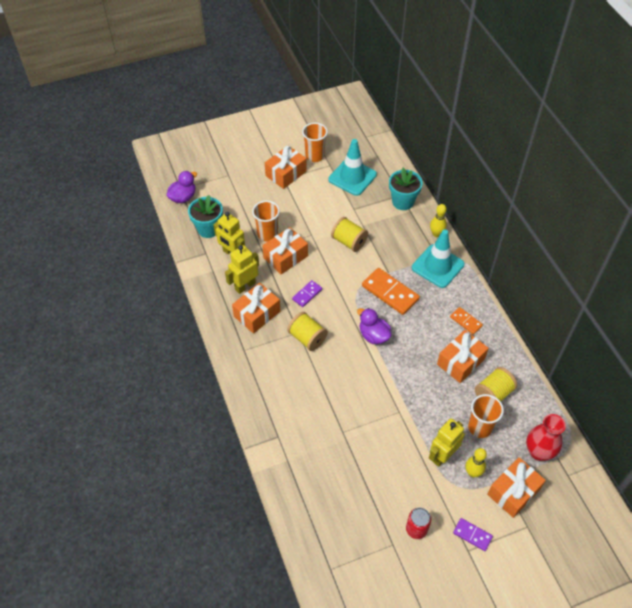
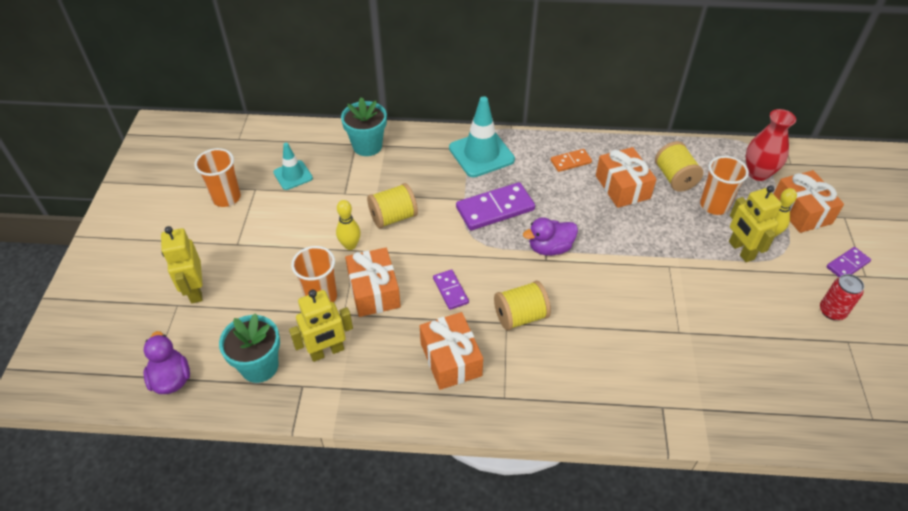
camera: 65 degrees left, 5 degrees down
(245, 286) = (394, 356): yellow robot -> yellow robot (195, 290)
(286, 173) = (231, 238): orange gift -> none
(352, 177) = (293, 175): turquoise traffic cone -> turquoise traffic cone, size x0.59
(390, 292) = (495, 209): orange domino -> purple domino
(436, 234) = (435, 137): yellow bowling pin -> yellow bowling pin (350, 245)

